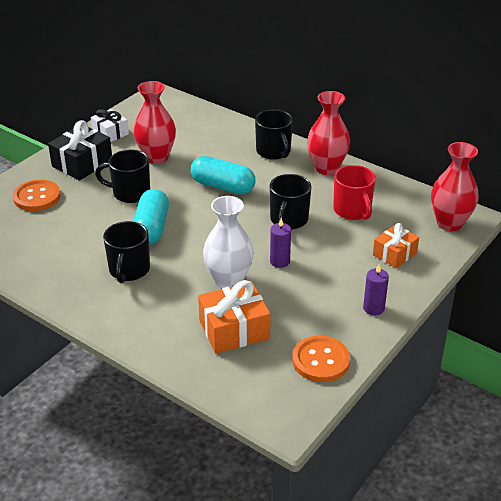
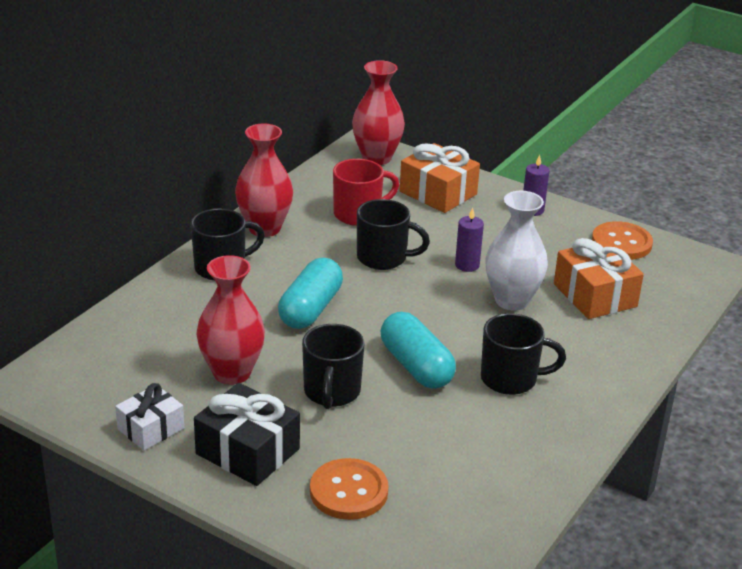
camera: 95 degrees left, 5 degrees down
(151, 228) = (416, 366): turquoise capsule -> turquoise capsule turned 60 degrees clockwise
(394, 254) = (438, 193): orange gift -> orange gift, size x1.54

